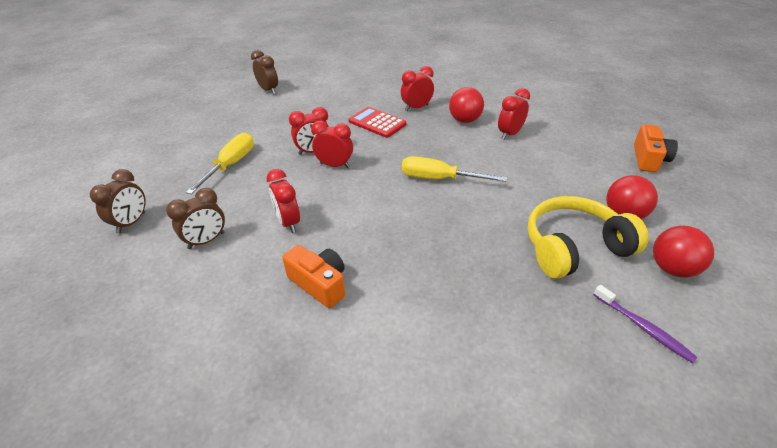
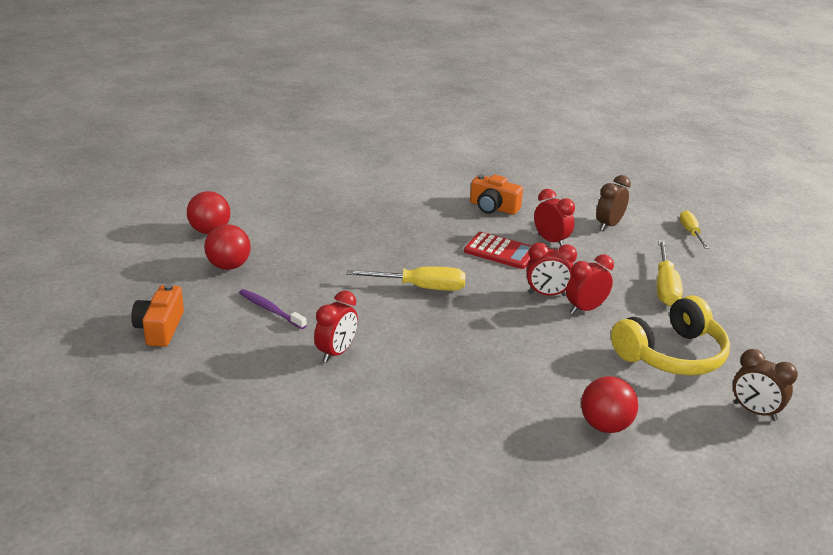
camera: 165 degrees right, 10 degrees down
(131, 223) = (690, 233): brown clock -> yellow screwdriver
(377, 123) = (530, 357): red calculator -> red calculator (500, 251)
(416, 108) = (484, 391): red clock -> none
(464, 120) = (403, 372): red ball -> red ball (605, 426)
(574, 247) = (288, 239): yellow headphones -> yellow headphones (671, 355)
(643, 328) = (254, 201): purple toothbrush -> purple toothbrush (270, 310)

